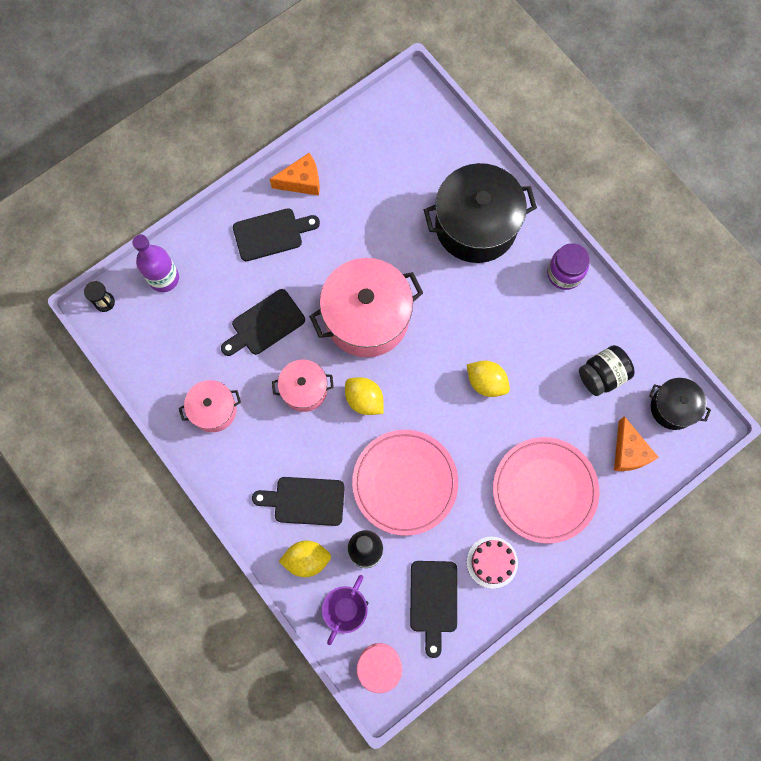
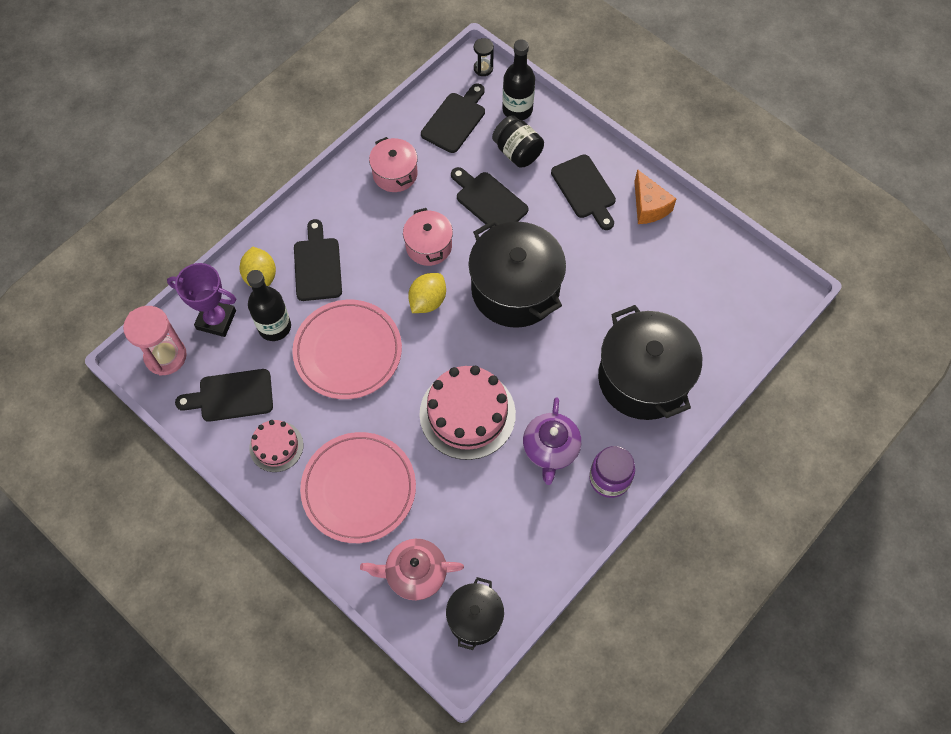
camera: 80 degrees right, 10 degrees down
(162, 340) = (455, 120): none -> black cutting board
(164, 278) = (517, 109): purple bottle -> black bottle
(367, 317) = (515, 289): pink pot -> black pot
(486, 382) = (467, 414): yellow lemon -> pink cake
(530, 317) = (550, 449): none -> purple teapot
(602, 375) = (498, 534): black jar -> black jar (517, 152)
(628, 452) = (414, 573): orange cheese -> pink teapot

